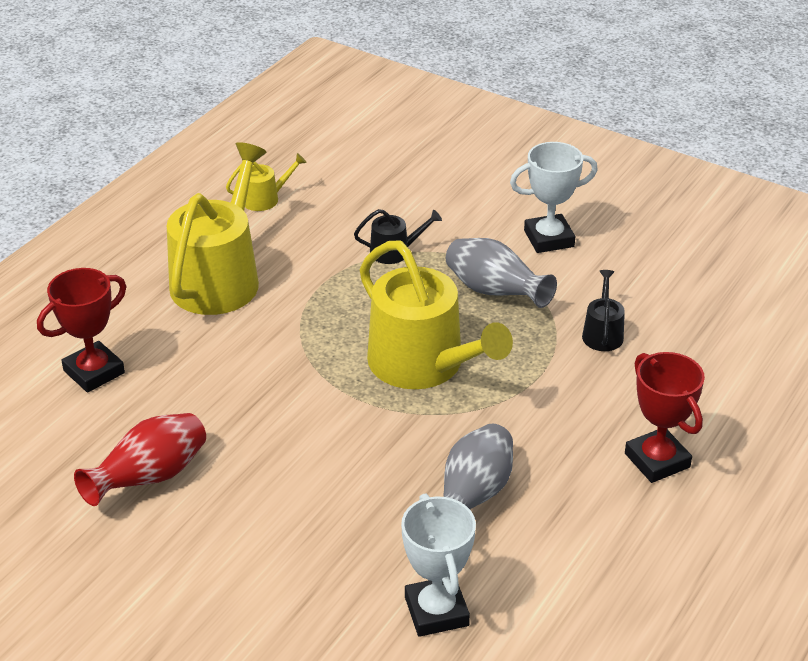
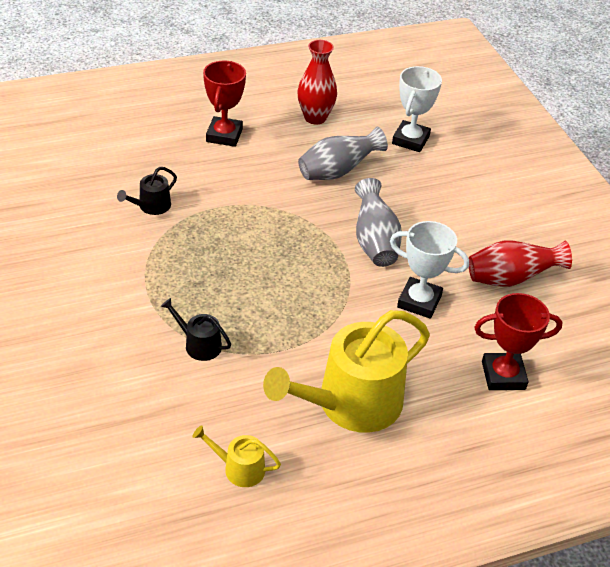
camera: 145 degrees left, 5 degrees up
(423, 365) = (280, 251): yellow watering can -> none
(494, 292) = (175, 270): grey vase -> grey vase (374, 242)
(549, 238) = (83, 286): white trophy -> white trophy (419, 301)
(594, 563) = (315, 118): none -> red vase

